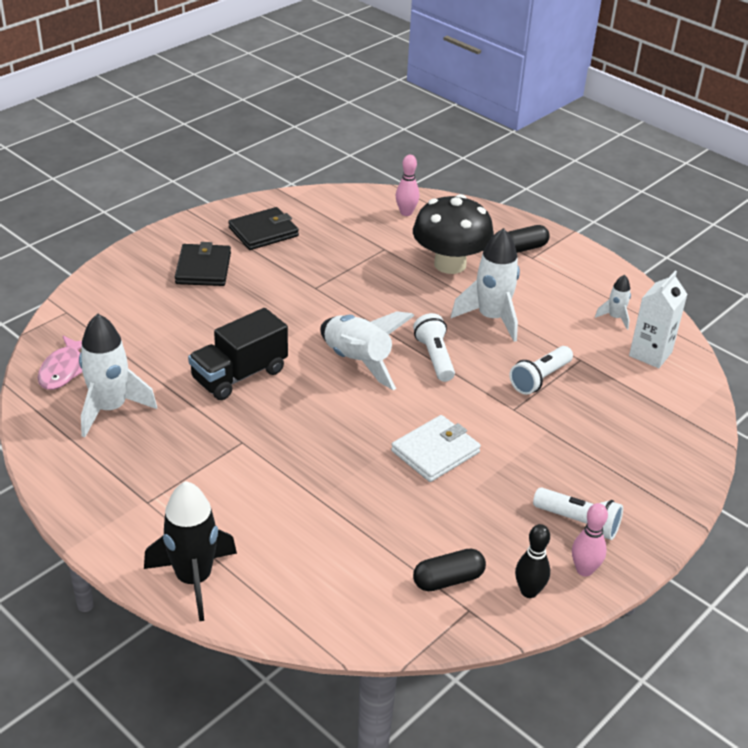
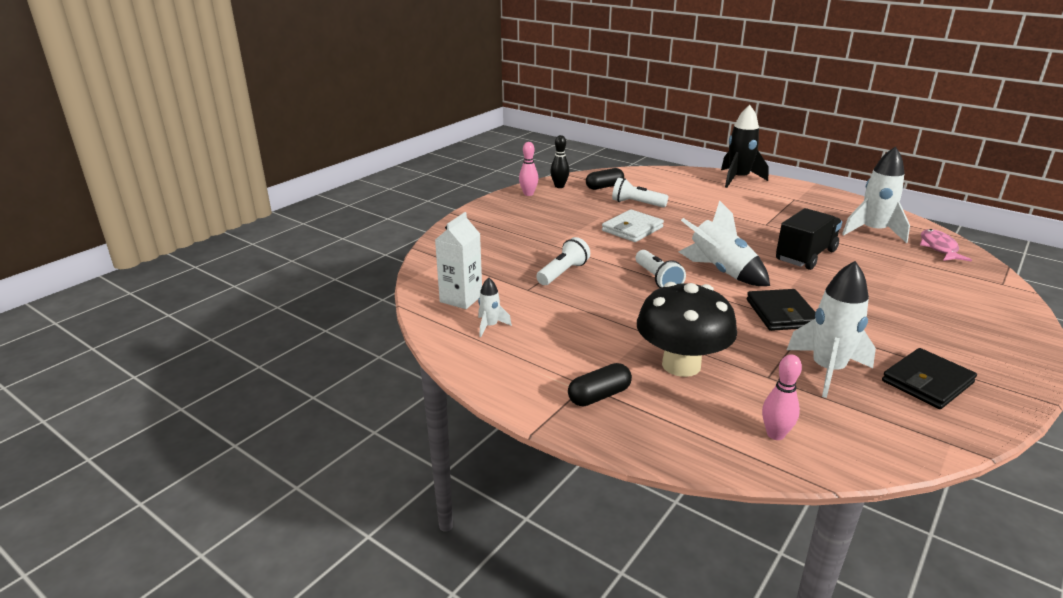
camera: 175 degrees right, 10 degrees down
(203, 268) = (938, 332): black wallet -> black wallet (781, 313)
(491, 318) = (616, 314): white rocket -> white rocket (827, 370)
(578, 522) = (531, 208): white flashlight -> white flashlight (636, 204)

